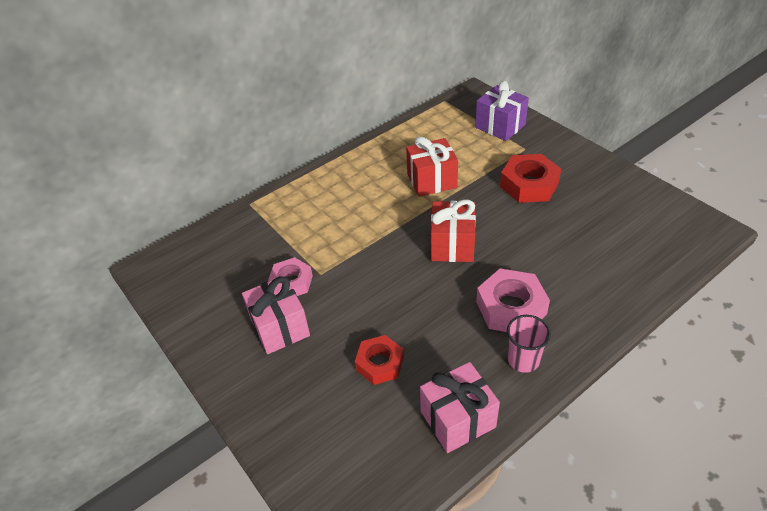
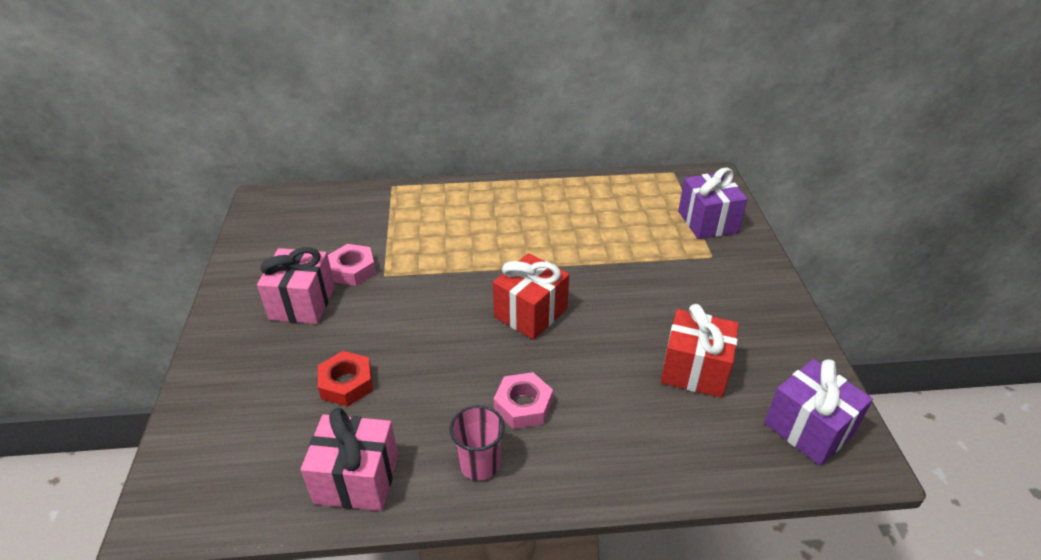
camera: 30 degrees right, 5 degrees down
(431, 181) = (576, 242): red gift -> red gift (694, 370)
(511, 308) = (523, 405): pink nut -> pink nut, size x0.67
(529, 184) = (676, 294): red nut -> none
(675, 228) = (808, 428): none -> purple gift

